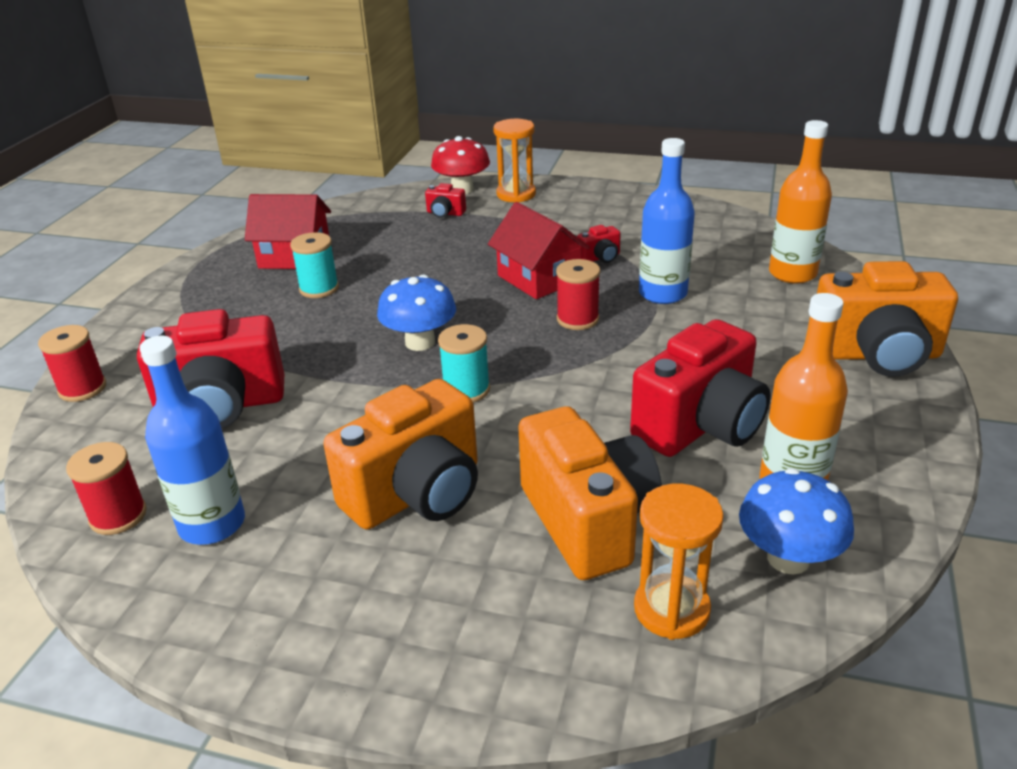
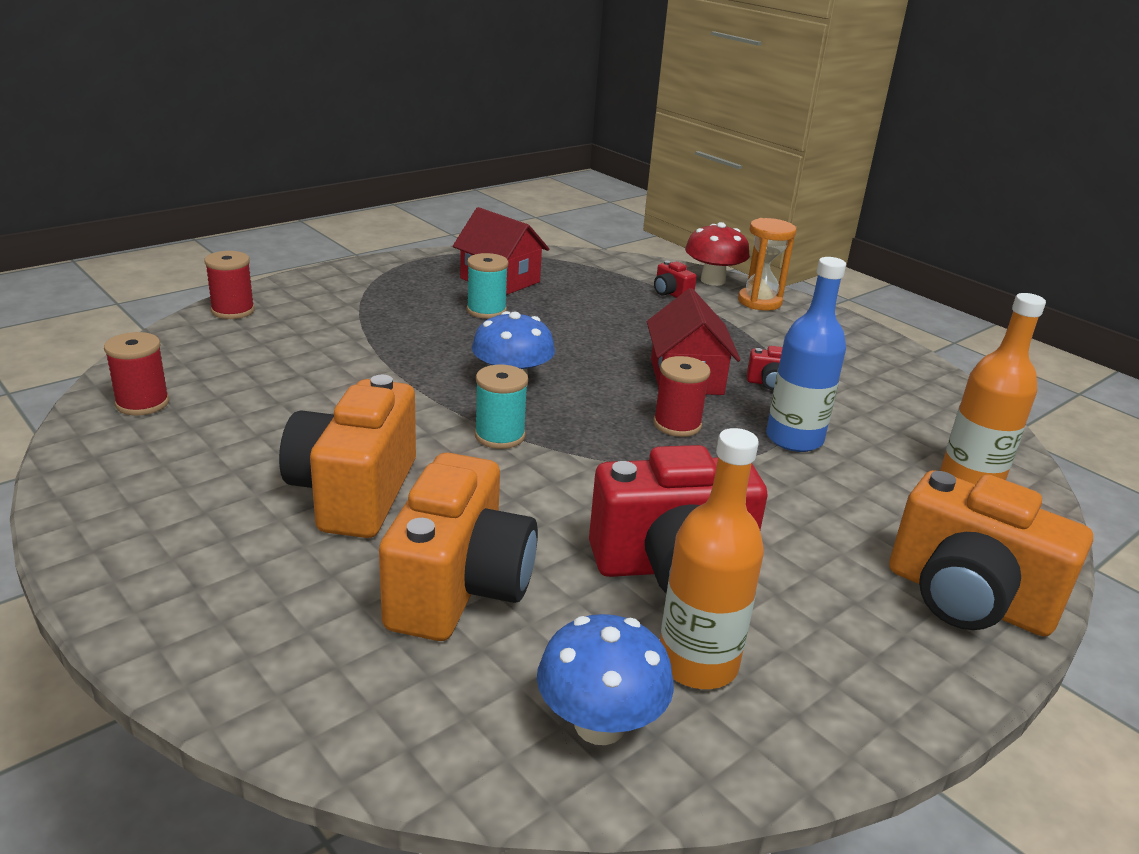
camera: 30 degrees right, 5 degrees down
(212, 524) = (189, 439): blue bottle -> none
(221, 406) = (304, 363): red camera -> none
(417, 493) = (354, 493): orange camera -> orange camera turned 105 degrees clockwise
(671, 609) = (431, 699): orange hourglass -> none

